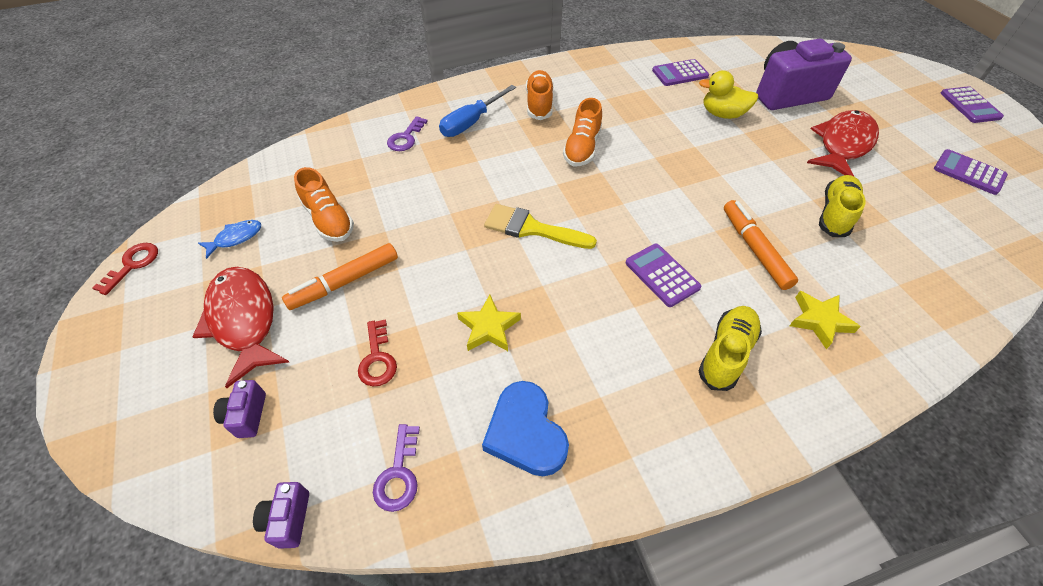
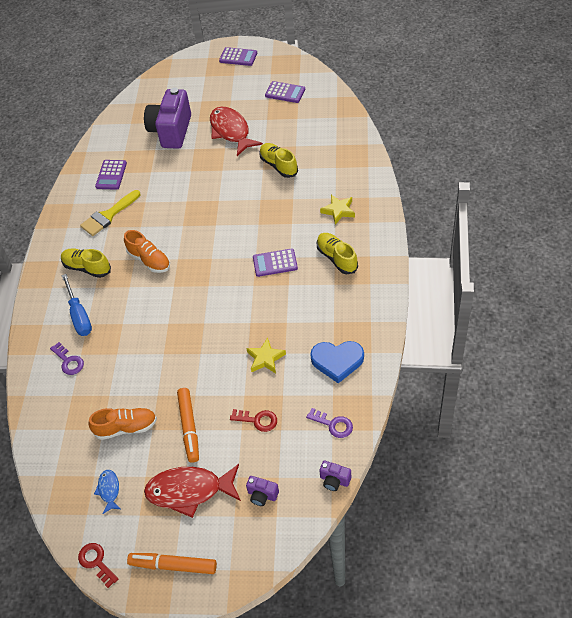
camera: 60 degrees left, 0 degrees up
(531, 228) = (203, 313): yellow brush -> yellow brush (108, 215)
(539, 104) = (87, 268): orange shoe -> yellow shoe
(722, 114) = (167, 173): yellow duck -> none
(754, 249) = (281, 213): orange marker -> orange marker (173, 565)
(969, 172) = (285, 92): purple calculator -> purple calculator turned 135 degrees counterclockwise

